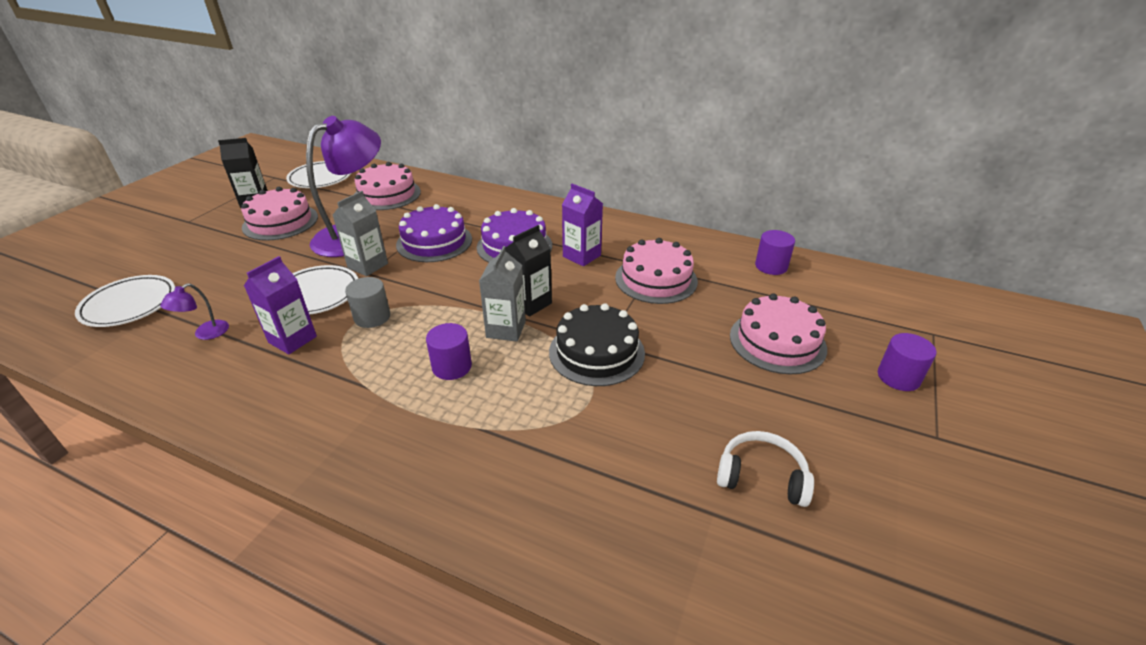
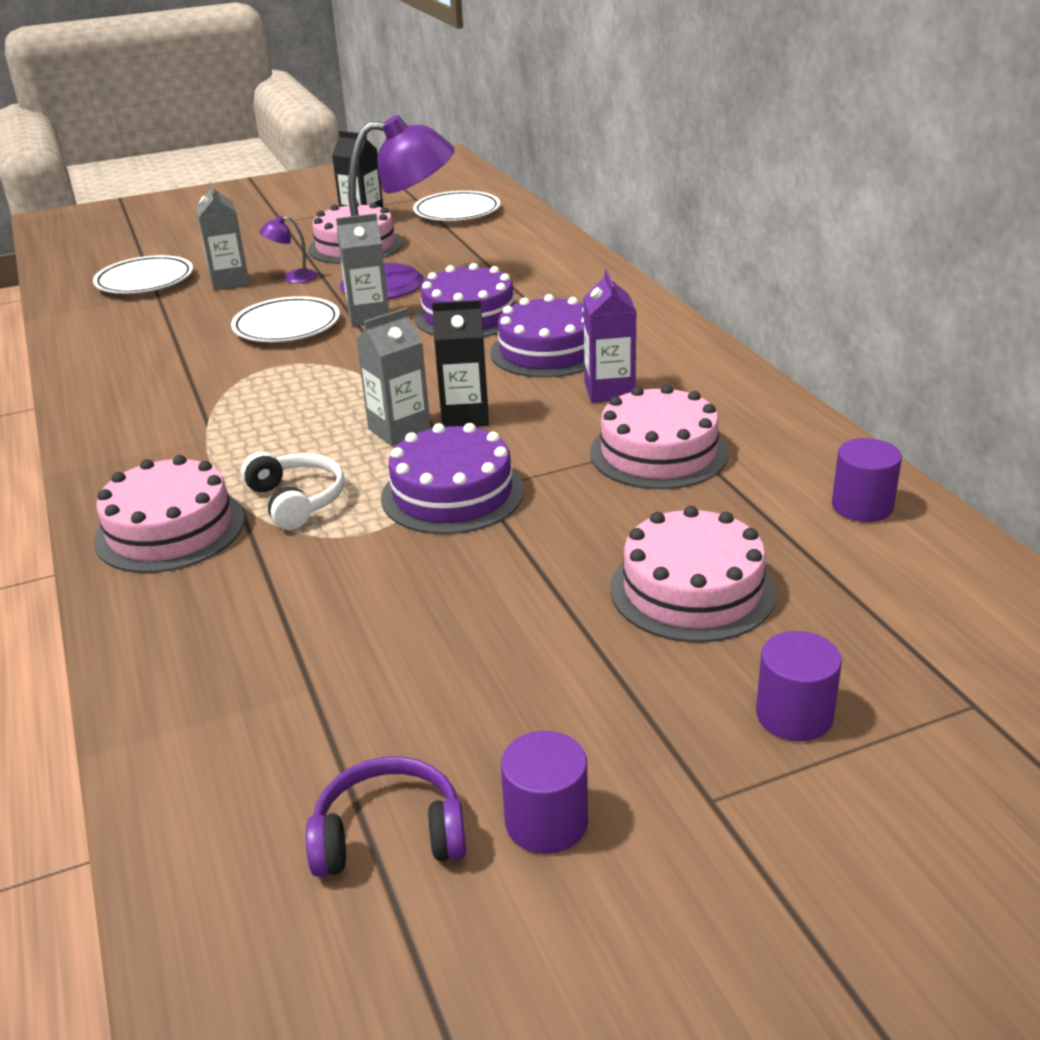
camera: 45 degrees right, 5 degrees down
(205, 334) = (161, 326): purple lamp -> purple lamp (293, 278)
(214, 279) = (230, 281): none -> grey carton
(292, 339) = (212, 358): purple carton -> none
(372, 317) = (300, 366): grey cylinder -> none
(387, 194) = (498, 249): pink cake -> pink cake (170, 529)
(452, 366) = (298, 440): purple cylinder -> purple cylinder (546, 822)
(596, 352) = (452, 494): black cake -> purple cake
(761, 476) = (414, 693): white headphones -> white headphones (296, 500)
(875, 562) = (389, 835): none -> purple headphones

